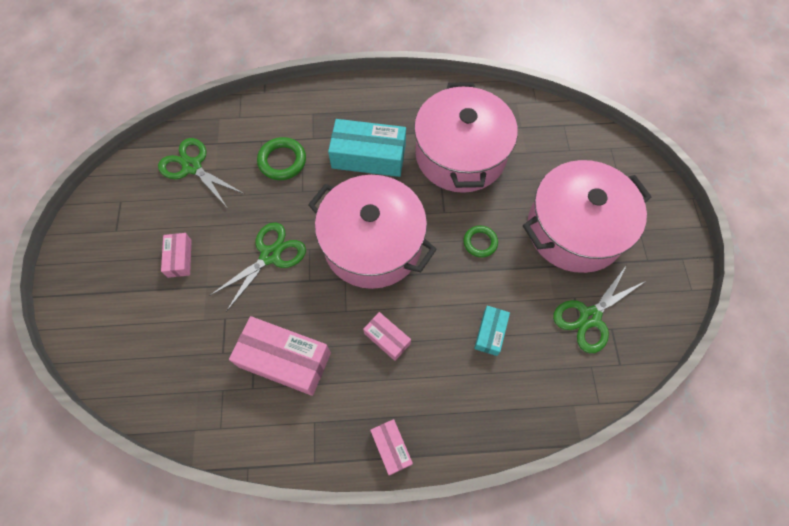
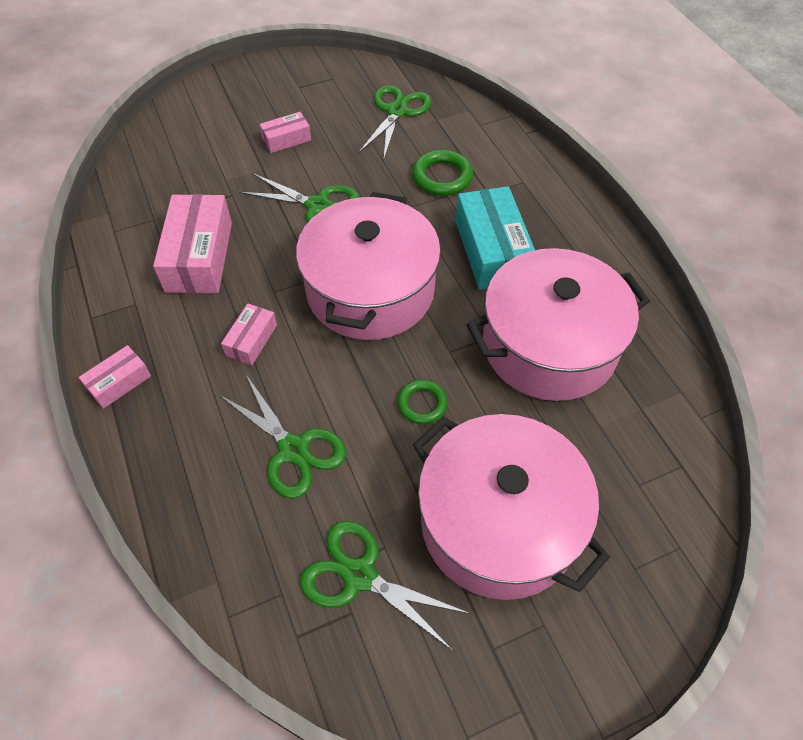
camera: 70 degrees right, 10 degrees down
(490, 333) = (293, 449): turquoise box -> green scissors

